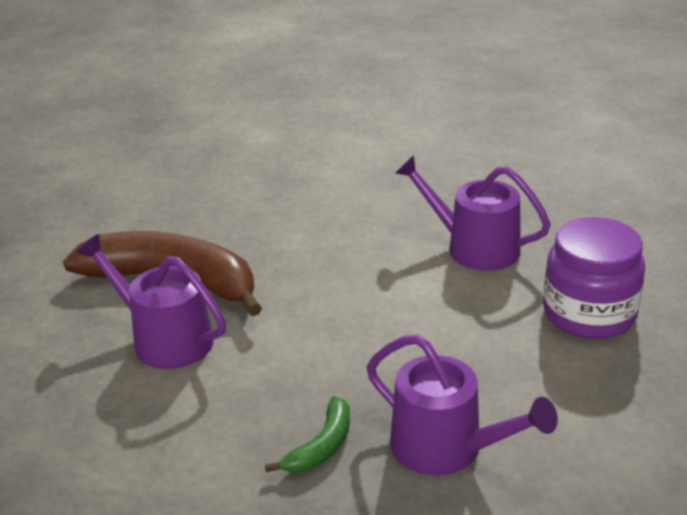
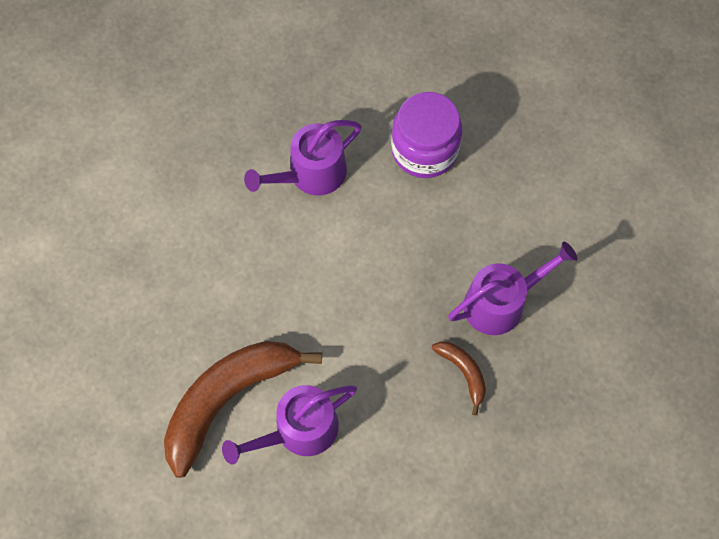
camera: 65 degrees left, 35 degrees up
(322, 446) = (463, 372): green banana -> brown banana

